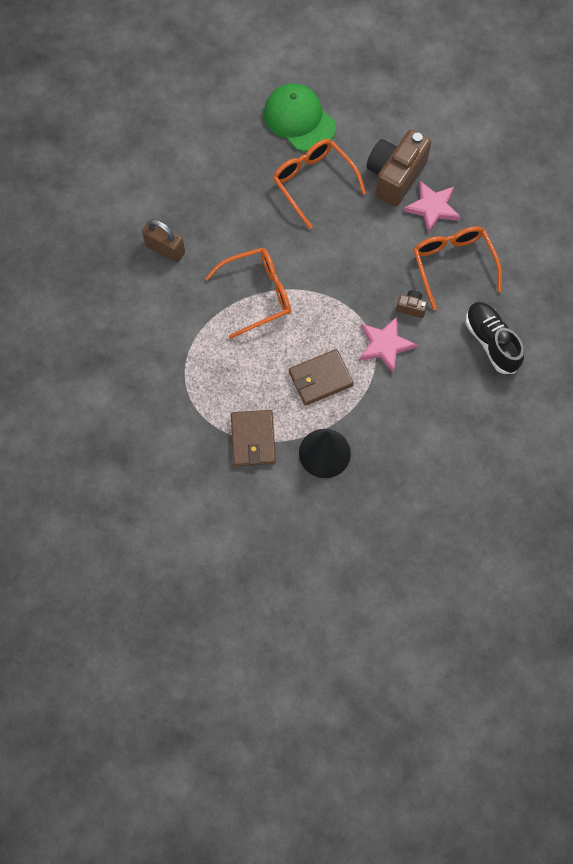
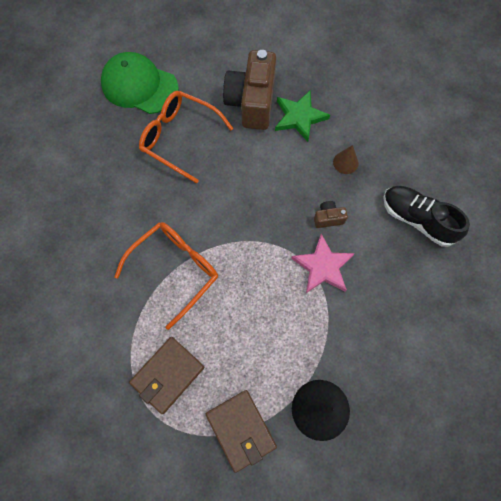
camera: 25 degrees left, 0 degrees up
(165, 249) = (61, 263): brown padlock -> none
(320, 379) = (278, 330): brown wallet -> brown wallet (168, 375)
(432, 207) = (299, 117): pink star -> green star
(453, 266) = (345, 162): orange glasses -> brown cone

